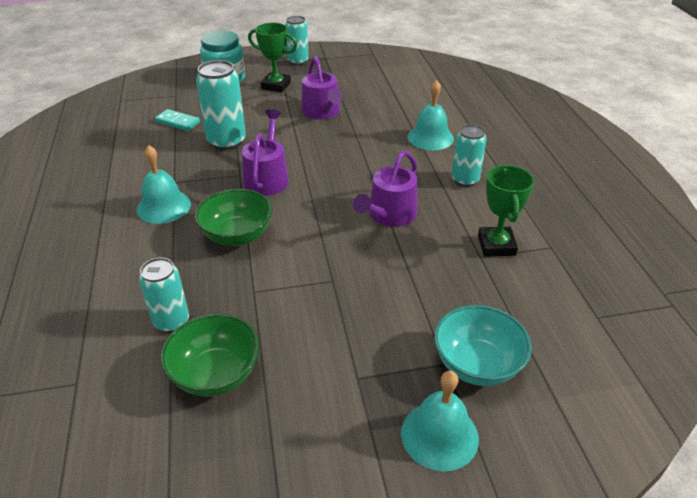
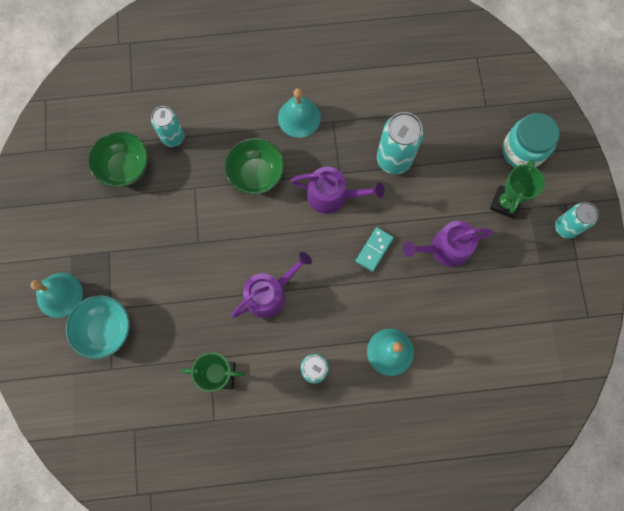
camera: 95 degrees right, 35 degrees up
(177, 122) = (432, 113): turquoise domino -> turquoise domino (374, 249)
(389, 215) = (269, 294): purple watering can -> purple watering can turned 105 degrees clockwise

